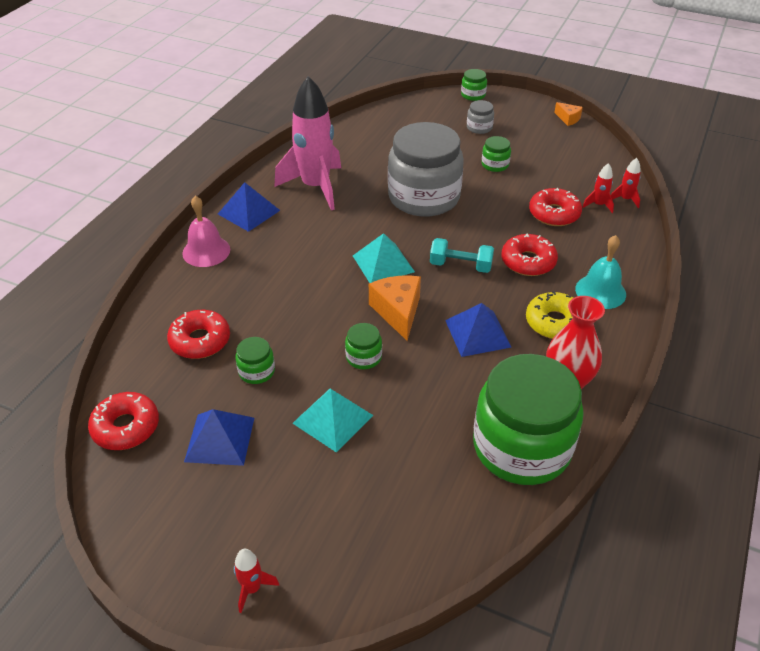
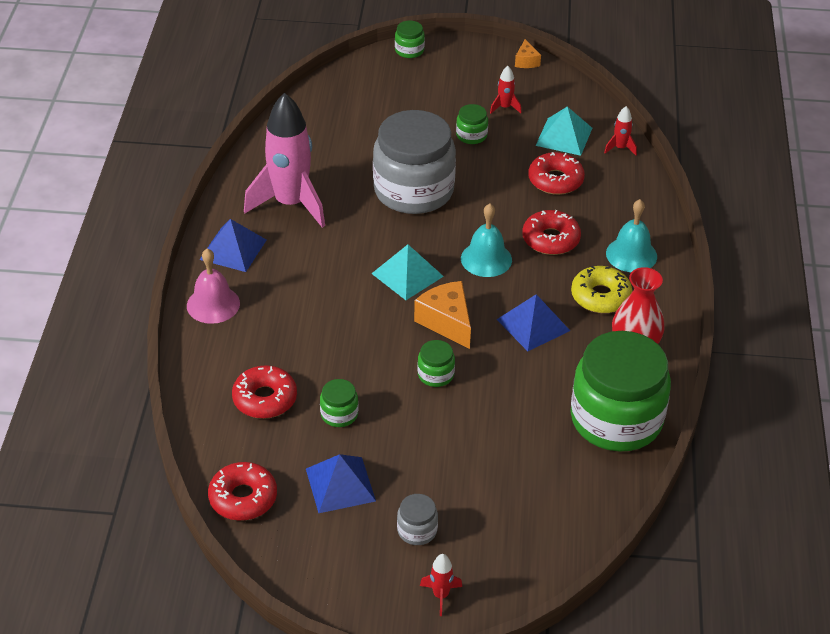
camera: 20 degrees left, 0 degrees up
(332, 419) = (436, 439): turquoise pyramid -> turquoise pyramid (564, 136)
(460, 265) = (486, 259): turquoise dumbbell -> turquoise bell
(479, 127) = (435, 92): grey jar -> grey jar (417, 530)
(568, 119) = (526, 61): orange cheese -> orange cheese turned 60 degrees clockwise
(598, 205) = (595, 160): red rocket -> red rocket (505, 107)

